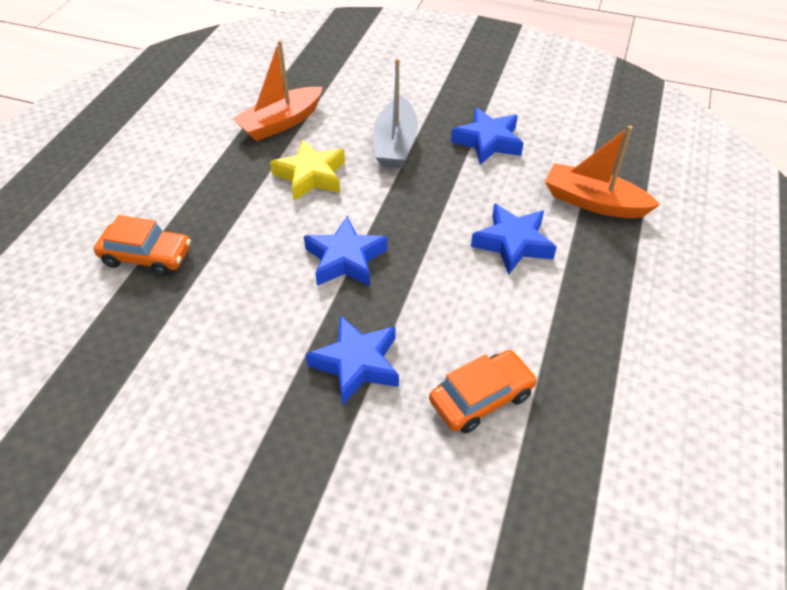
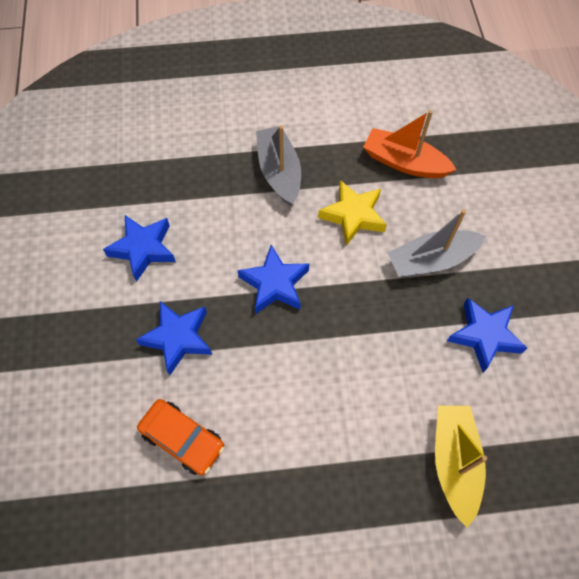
camera: 65 degrees right, 15 degrees up
(147, 256) = (214, 157): orange car -> none
(215, 210) = (279, 172): none -> grey boat
(513, 243) = (359, 406): blue star -> blue star (143, 249)
(594, 202) = (454, 462): orange boat -> yellow boat

